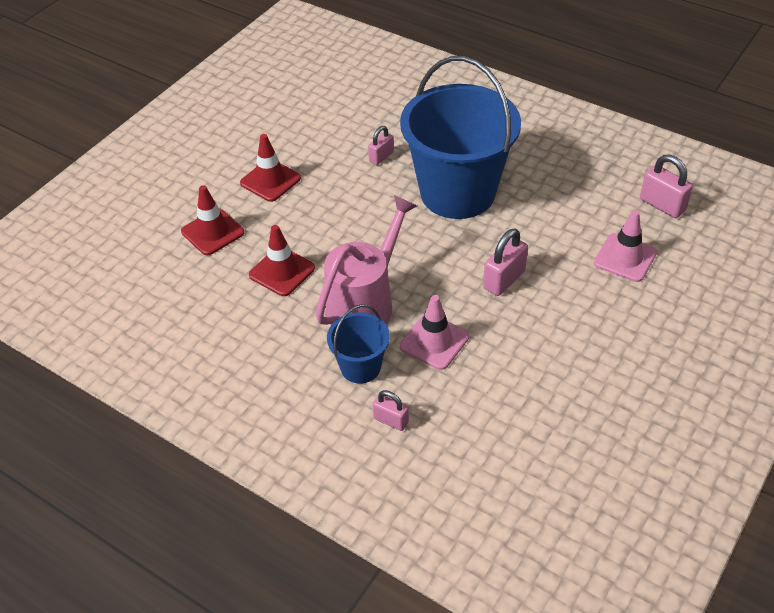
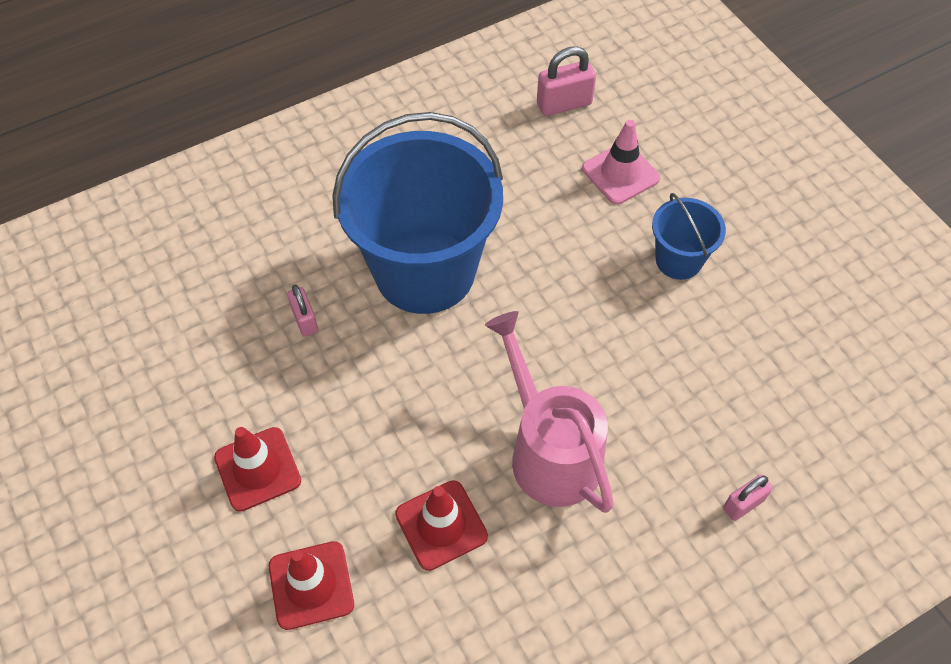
camera: 65 degrees left, 10 degrees up
(360, 367) = (649, 501): blue bucket -> blue bucket (678, 260)
(434, 342) = (648, 406): pink traffic cone -> none
(504, 279) = (591, 294): pink padlock -> none

